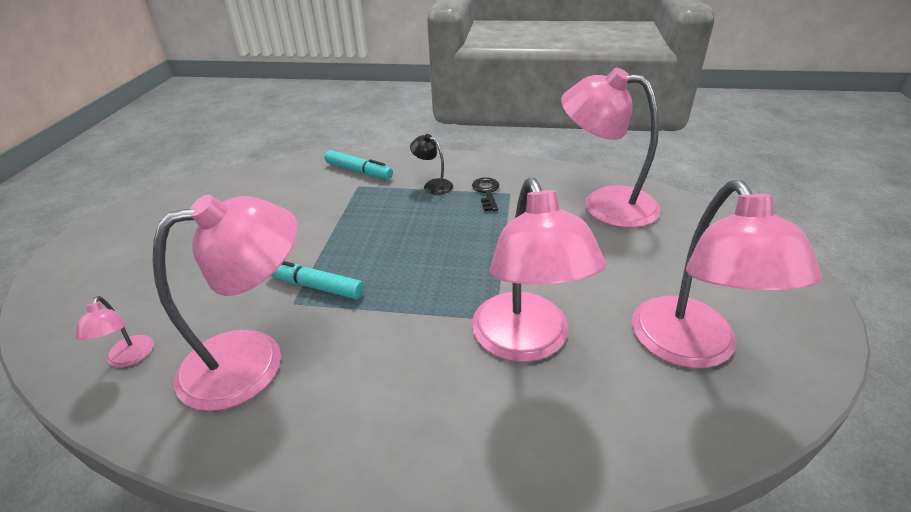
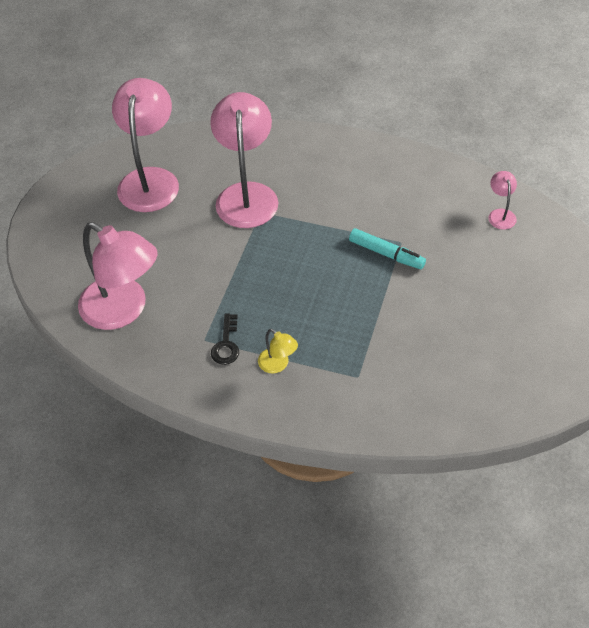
camera: 170 degrees left, 15 degrees up
(253, 359) = (418, 204): pink lamp -> none
(359, 171) = (357, 404): turquoise marker -> none
(433, 185) = (278, 365): black lamp -> yellow lamp

